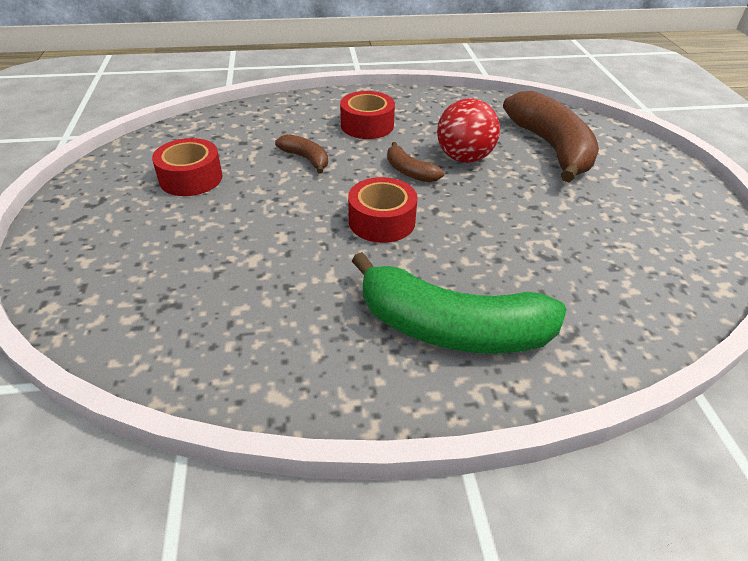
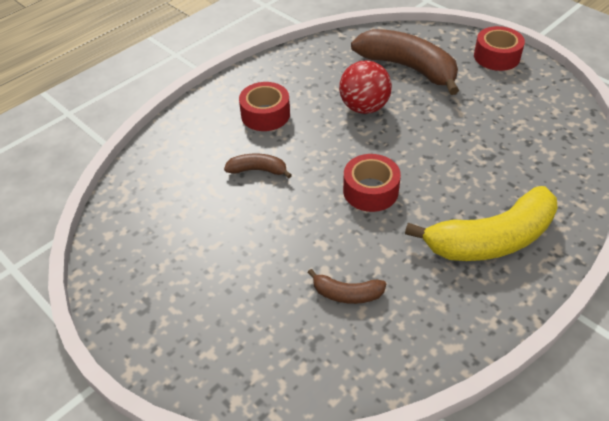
camera: 35 degrees left, 5 degrees up
(191, 178) = (193, 239): red tape -> red tape (496, 56)
(409, 172) = (342, 140): brown banana -> brown banana (347, 294)
(451, 328) = (491, 239): green banana -> yellow banana

